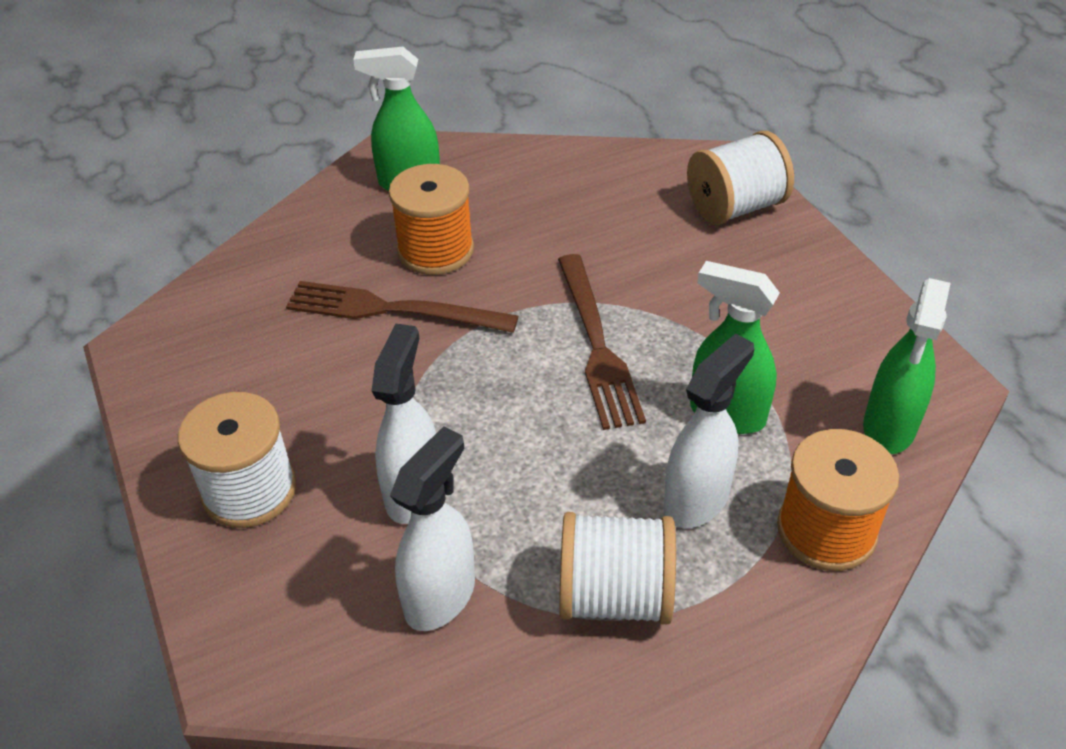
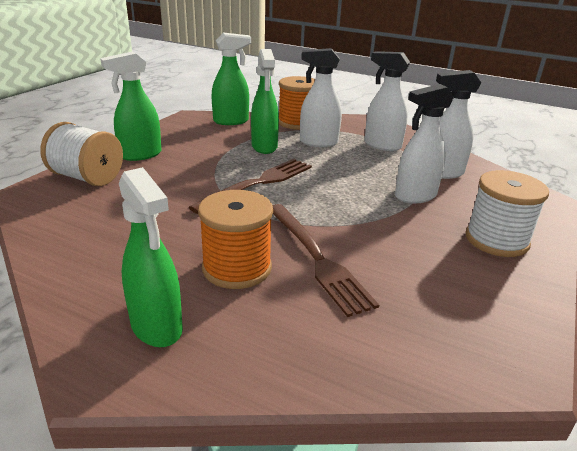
camera: 130 degrees left, 15 degrees down
(615, 595) = (382, 145): white spool -> white spray bottle
(784, 268) = (140, 155): none -> green spray bottle

